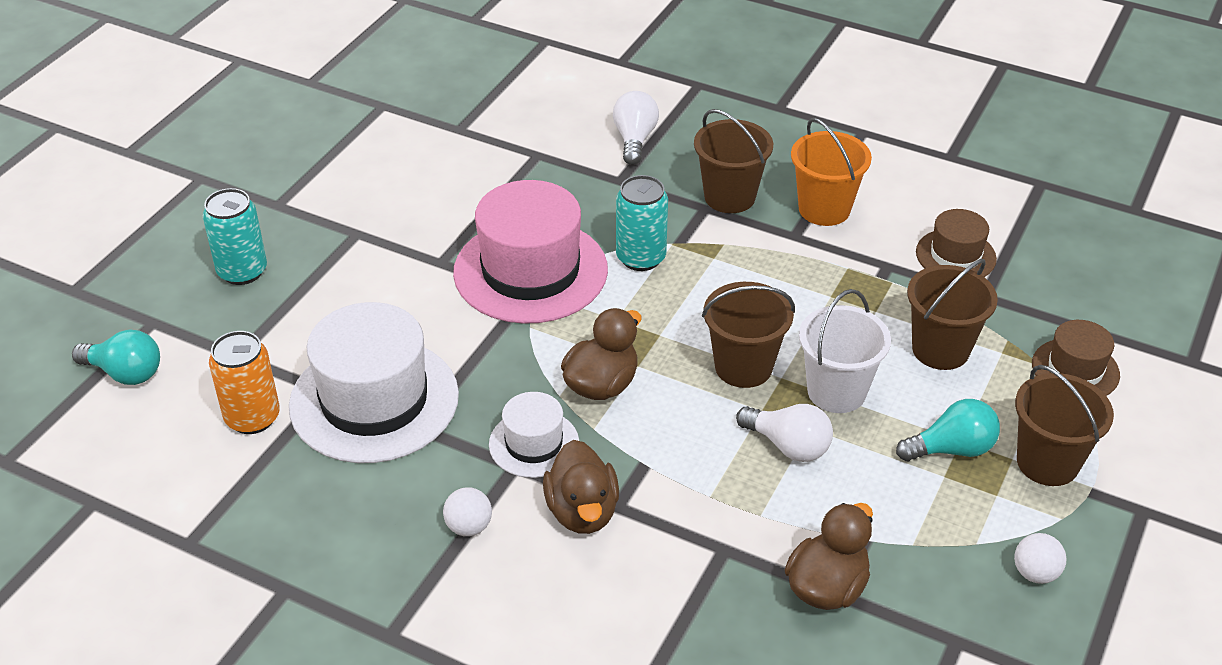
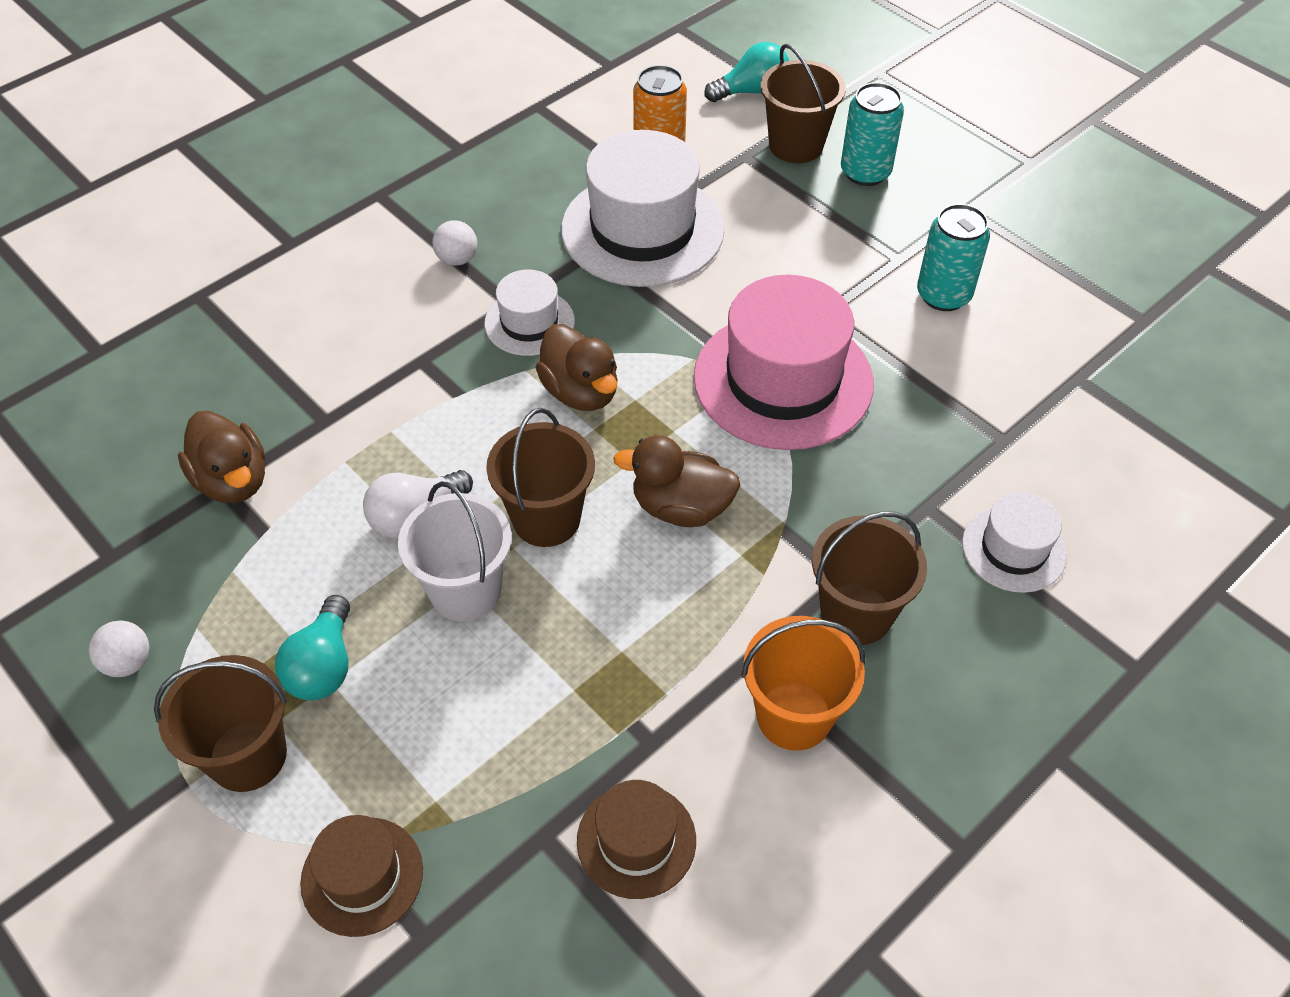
camera: 110 degrees right, 10 degrees up
(125, 373) = (752, 91): turquoise light bulb -> turquoise light bulb turned 150 degrees counterclockwise
(582, 512) = (428, 335): brown duck -> brown duck (681, 507)
(634, 139) = (1014, 549): white light bulb -> white hat
(641, 258) = (768, 483): turquoise can -> turquoise can (943, 295)
(940, 349) = (475, 731): brown bucket -> brown bucket (796, 145)

